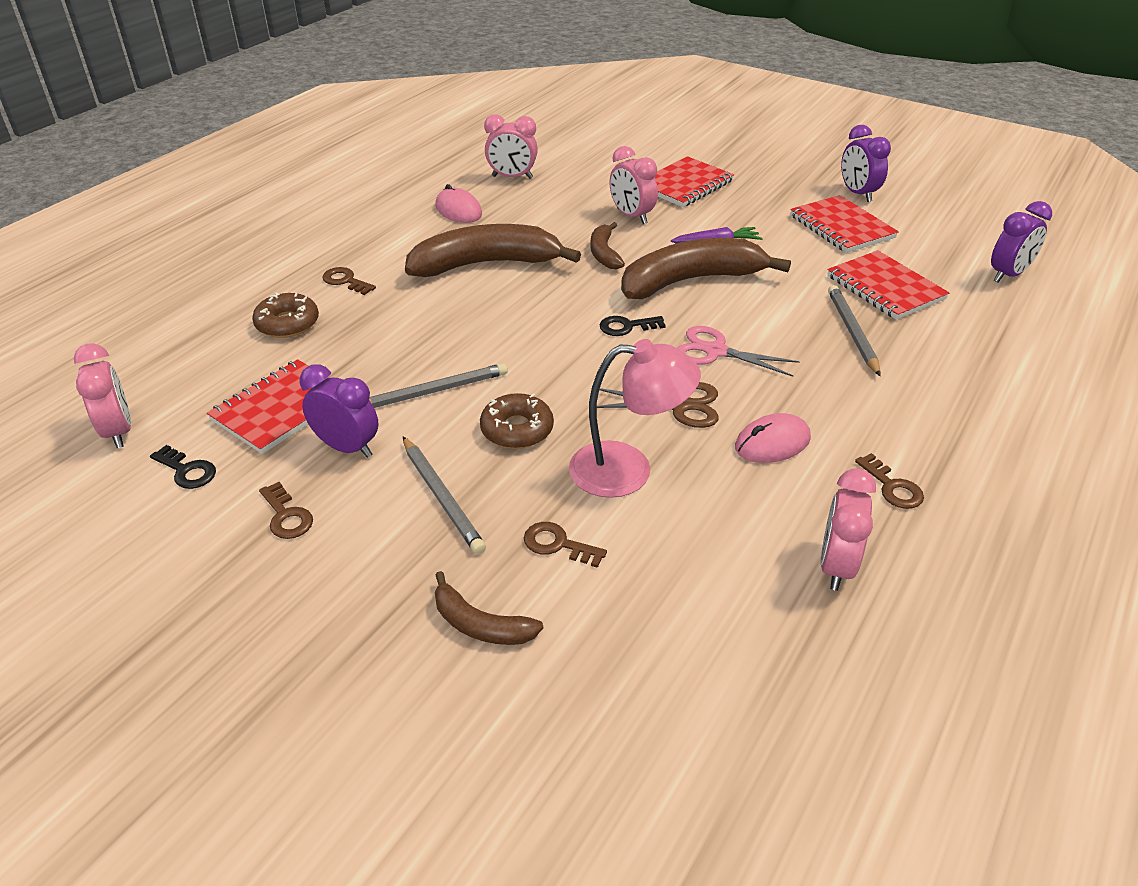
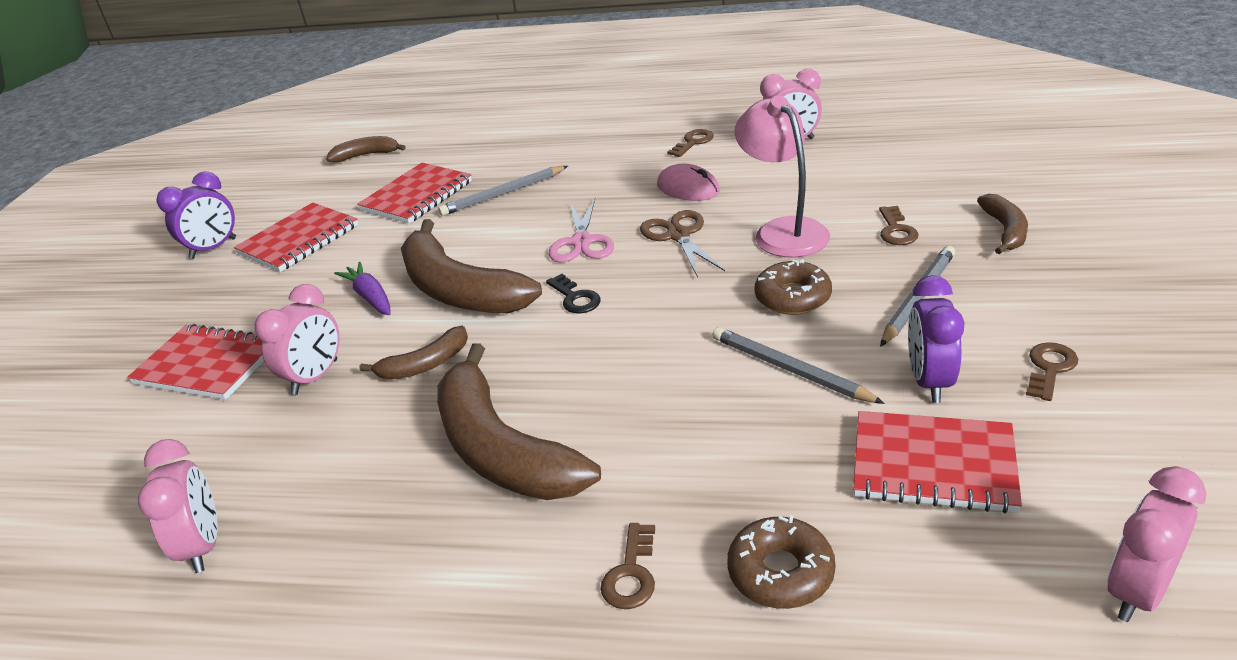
camera: 110 degrees left, 5 degrees down
(187, 471) = (1098, 476): black key -> none
(458, 210) = (346, 556): pink mouse -> none
(1008, 275) = (366, 155): purple clock -> brown banana

